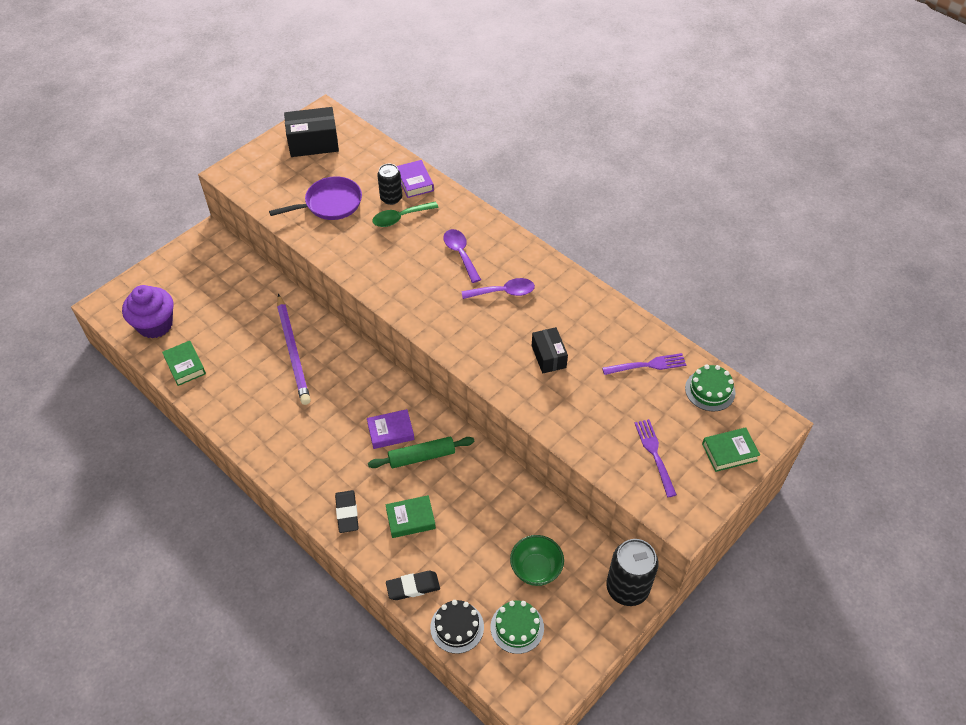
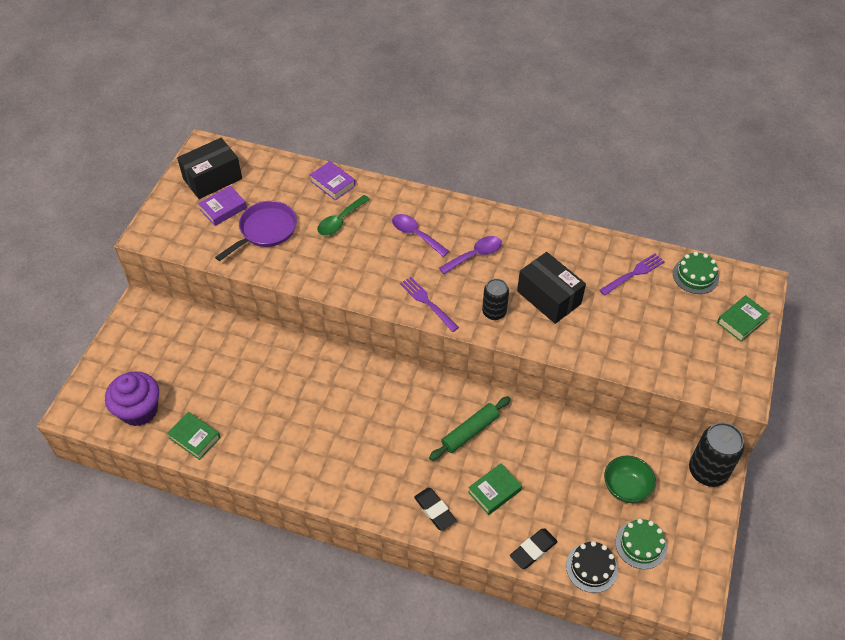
camera: 25 degrees left, 0 degrees up
(293, 351) = (293, 383): purple pencil -> none
(390, 431) = (429, 421): purple book -> purple book (223, 209)
(391, 198) = (320, 206): black can -> black can (494, 312)
(548, 356) = (549, 297): black box -> black box, size x1.57
(655, 454) = (686, 347): purple fork -> purple fork (427, 302)

